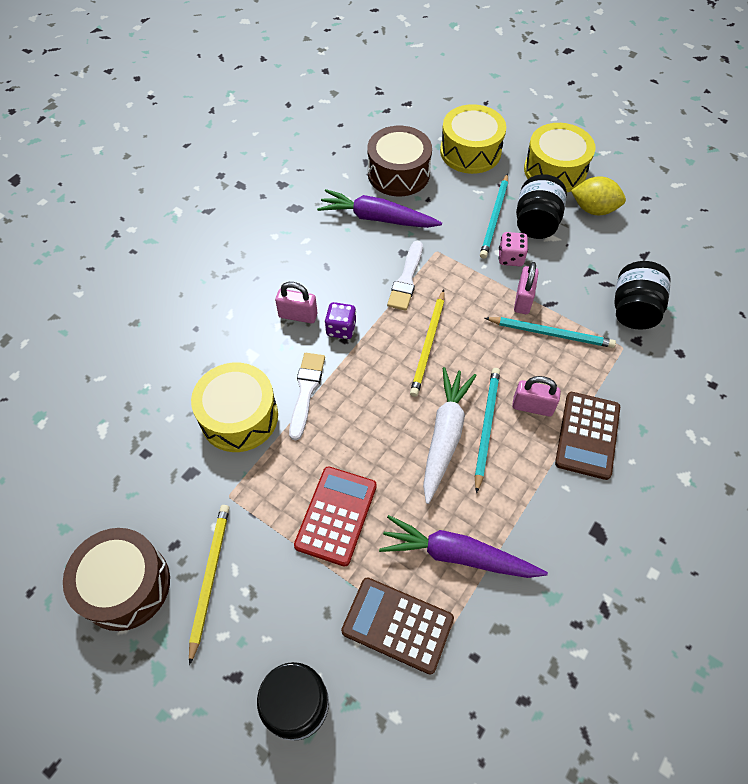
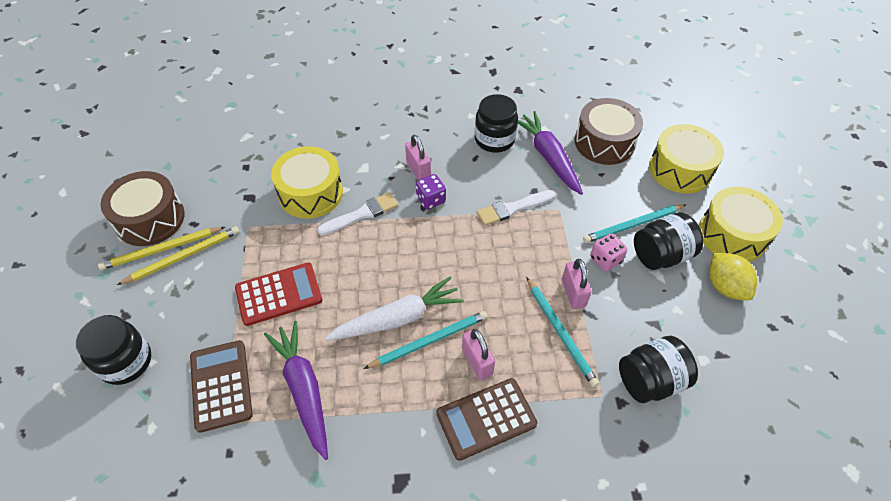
camera: 50 degrees right, 5 degrees down
(320, 239) = (494, 139): none -> black jar
(428, 345) = (468, 258): yellow pencil -> yellow pencil (162, 249)
(523, 300) = (573, 293): pink padlock -> pink padlock turned 75 degrees counterclockwise

